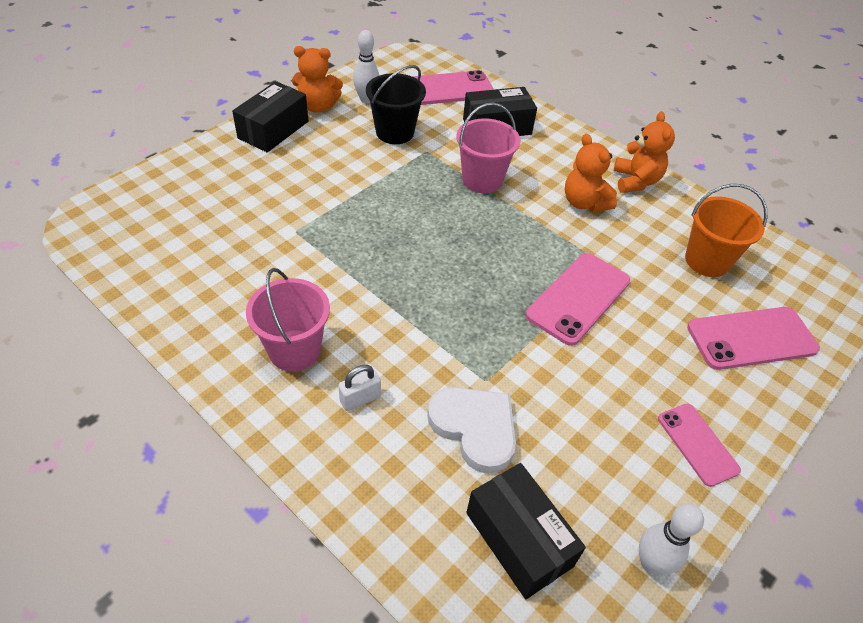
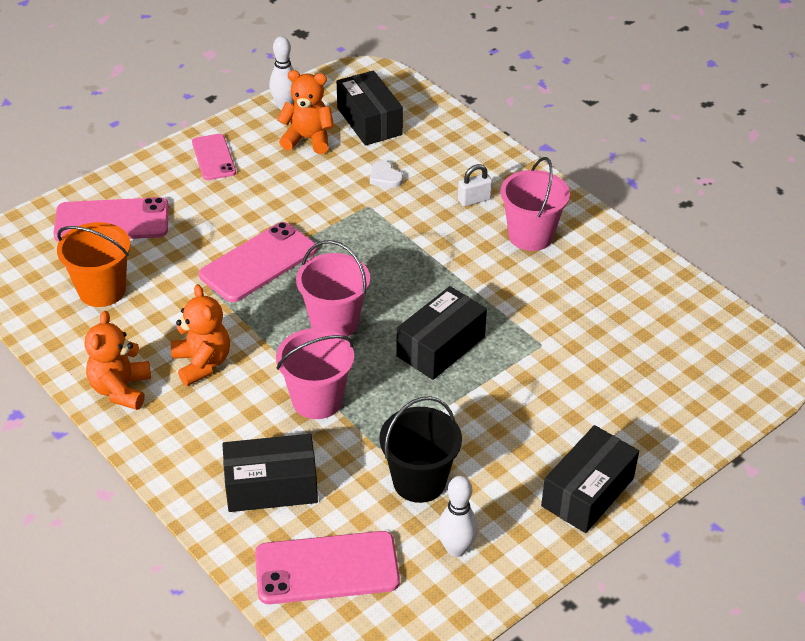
camera: 170 degrees left, 5 degrees down
(317, 106) = (529, 536): orange teddy bear -> orange teddy bear (308, 139)
(387, 225) = (441, 346): none -> black box
(475, 428) = (385, 177): white heart -> white heart, size x0.49
(486, 242) = (334, 322): none -> pink bucket

